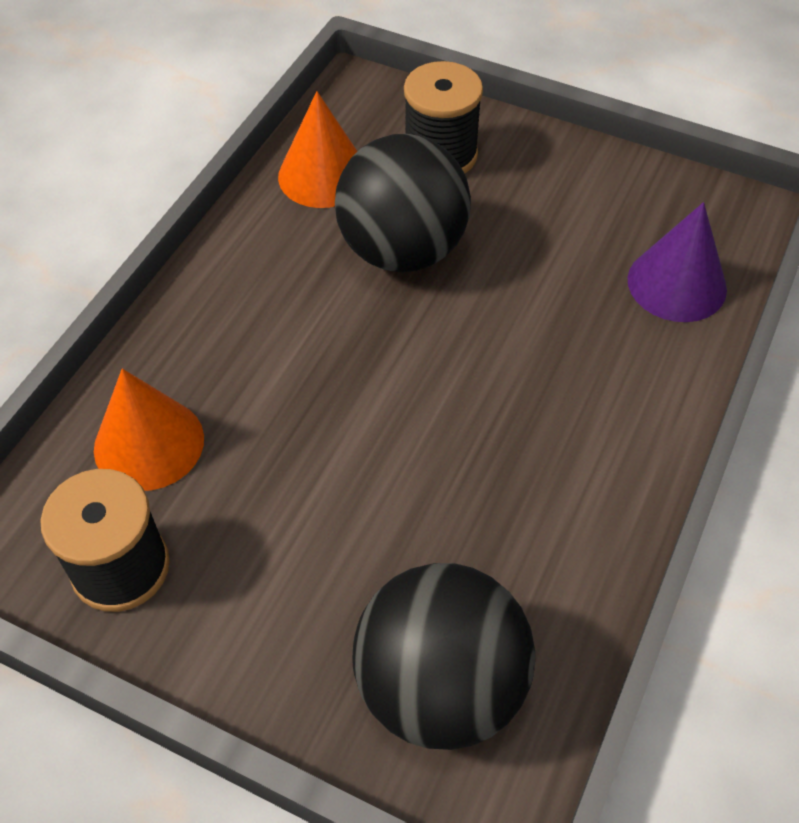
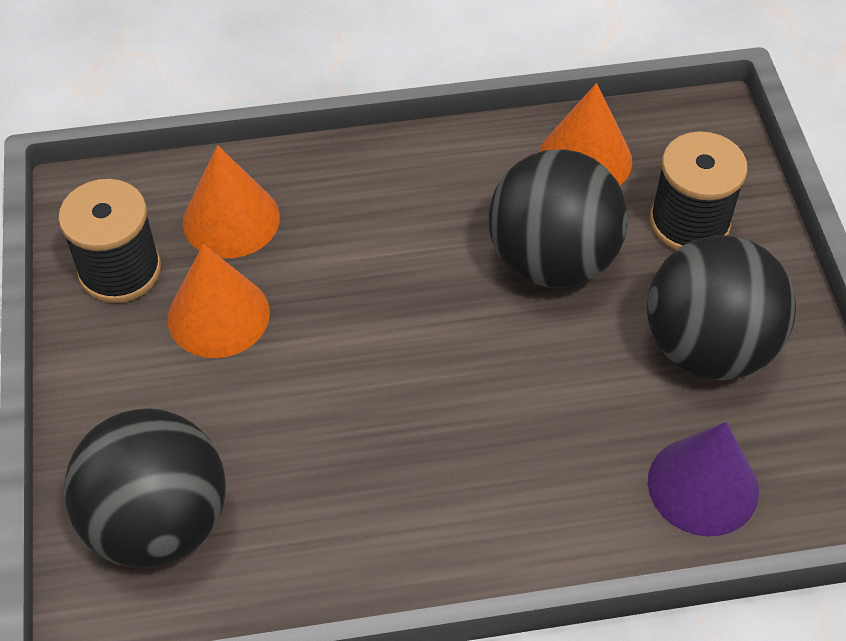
camera: 55 degrees right, 0 degrees up
(248, 512) = (218, 315): none -> orange cone
(560, 210) = (708, 347): none -> black ball

